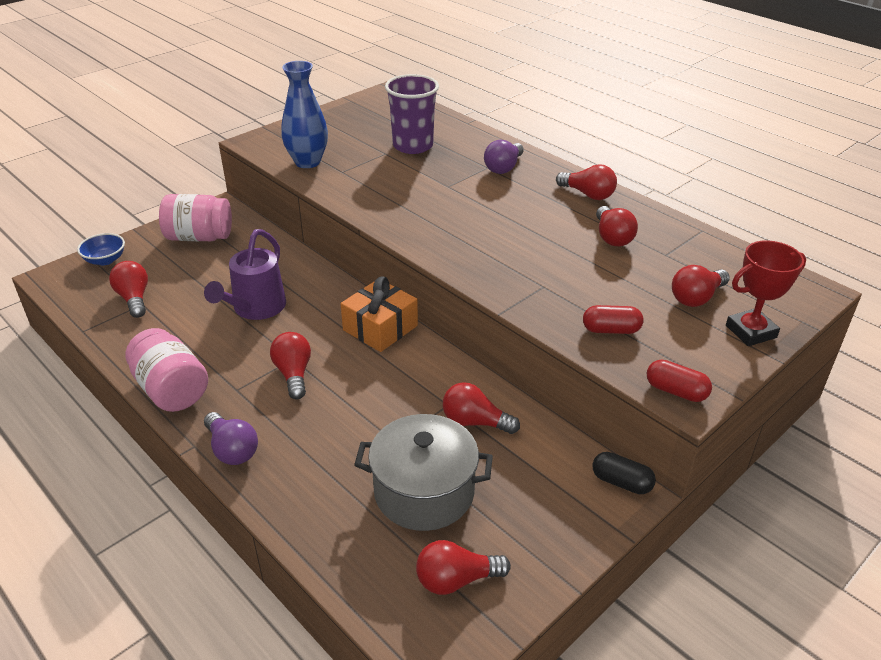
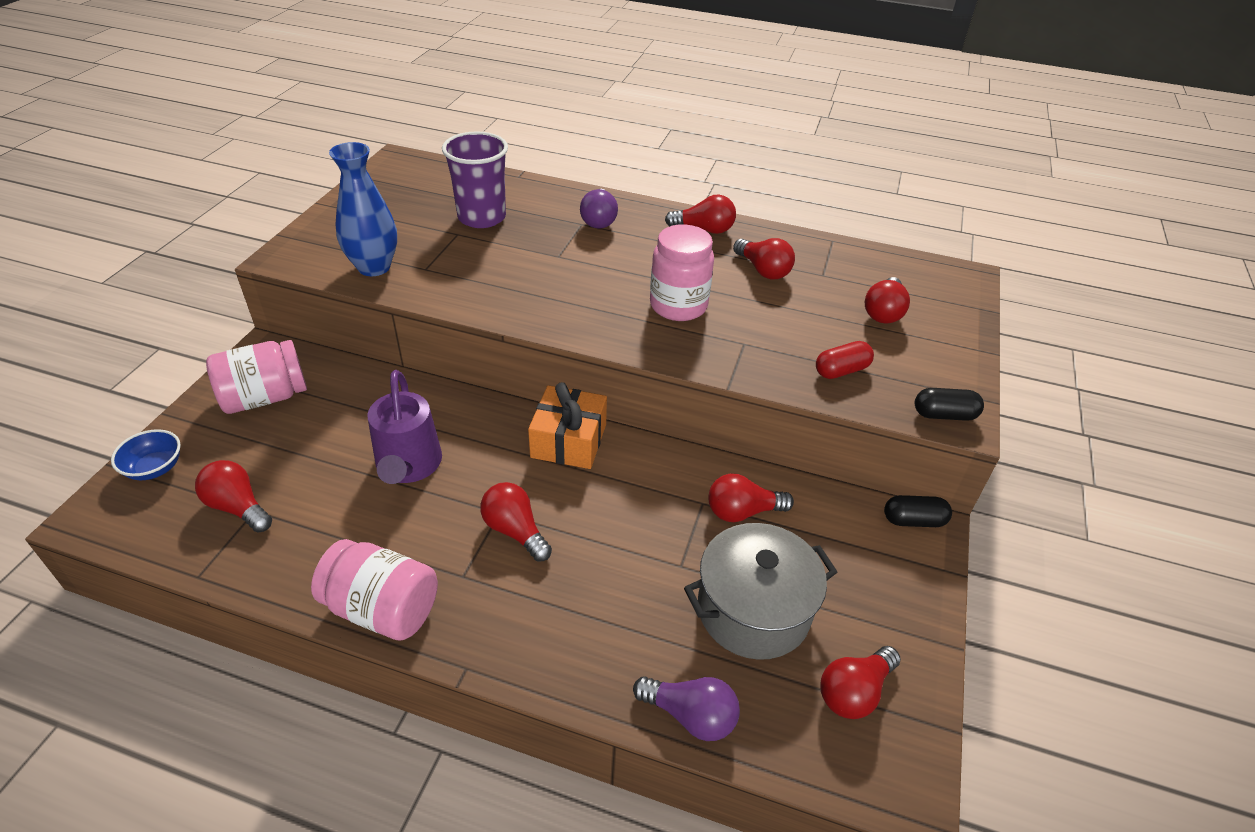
camera: 30 degrees left, 5 degrees up
(232, 450) = (515, 653): purple light bulb -> purple light bulb (690, 715)
(512, 245) = (678, 306): none -> pink jar
(676, 391) = (944, 415): red capsule -> black capsule
(751, 331) = (952, 332): red trophy -> none

